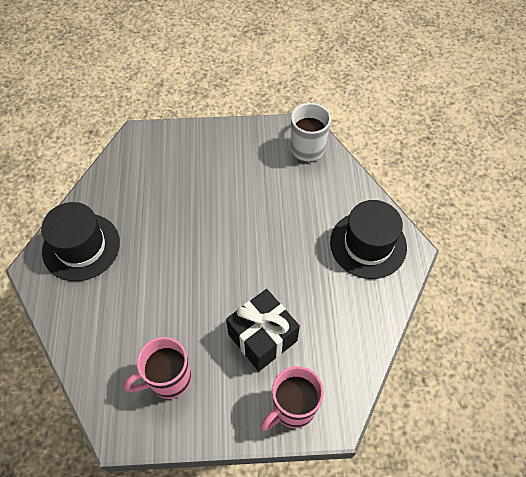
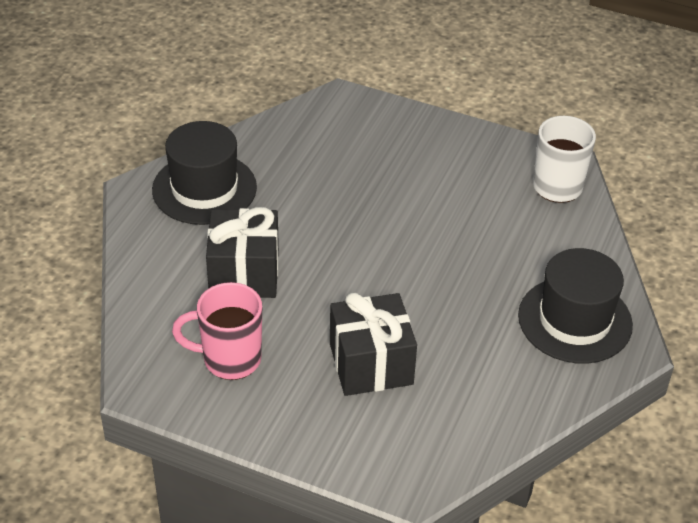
camera: 25 degrees right, 15 degrees down
(143, 304) = (244, 273): none -> black gift
(293, 408) = (364, 450): pink mug -> none

